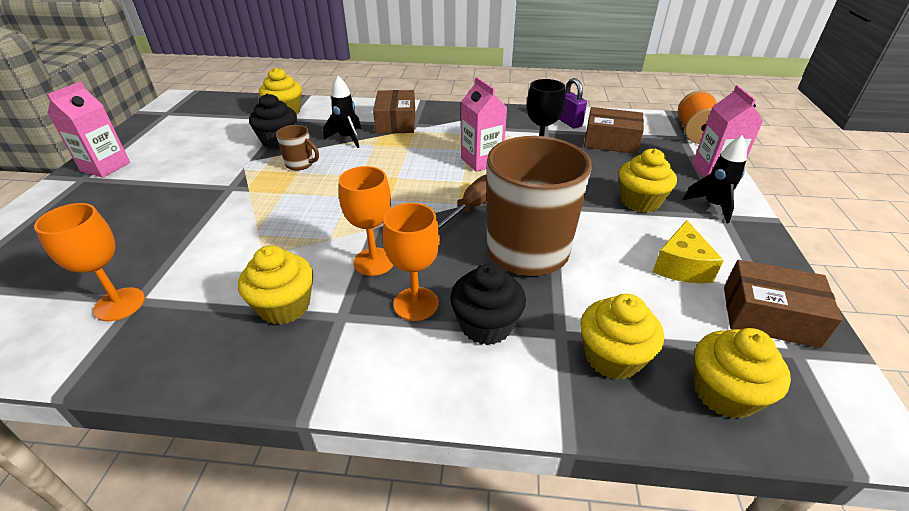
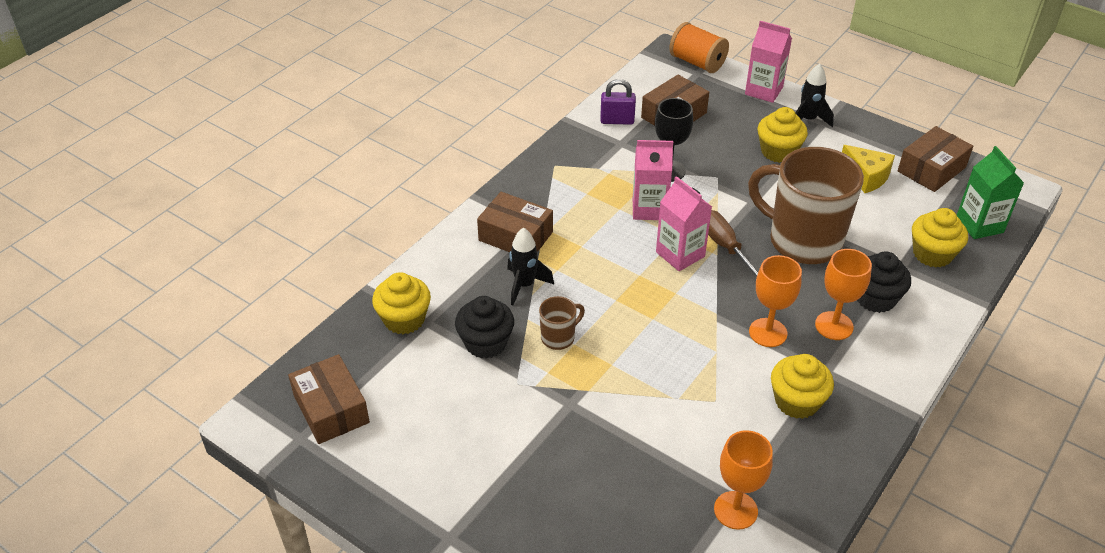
camera: 60 degrees left, 5 degrees up
(105, 167) = (433, 513): pink carton -> pink carton (680, 254)
(194, 114) = (331, 409): none -> brown box
(724, 393) = (979, 225): yellow cupcake -> green carton

